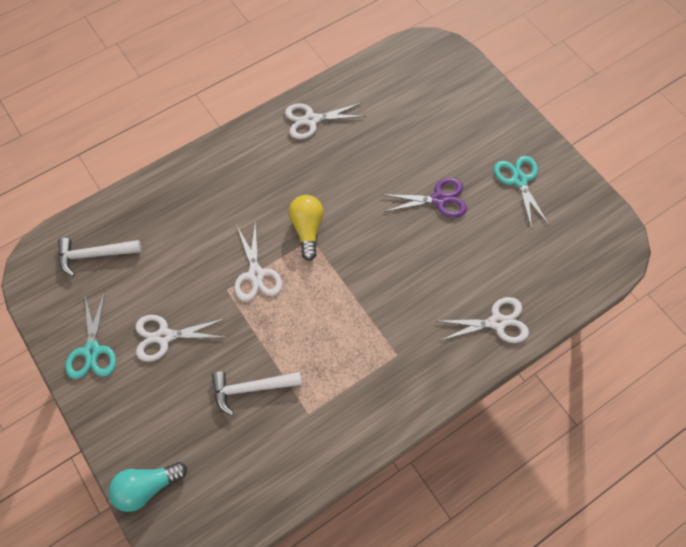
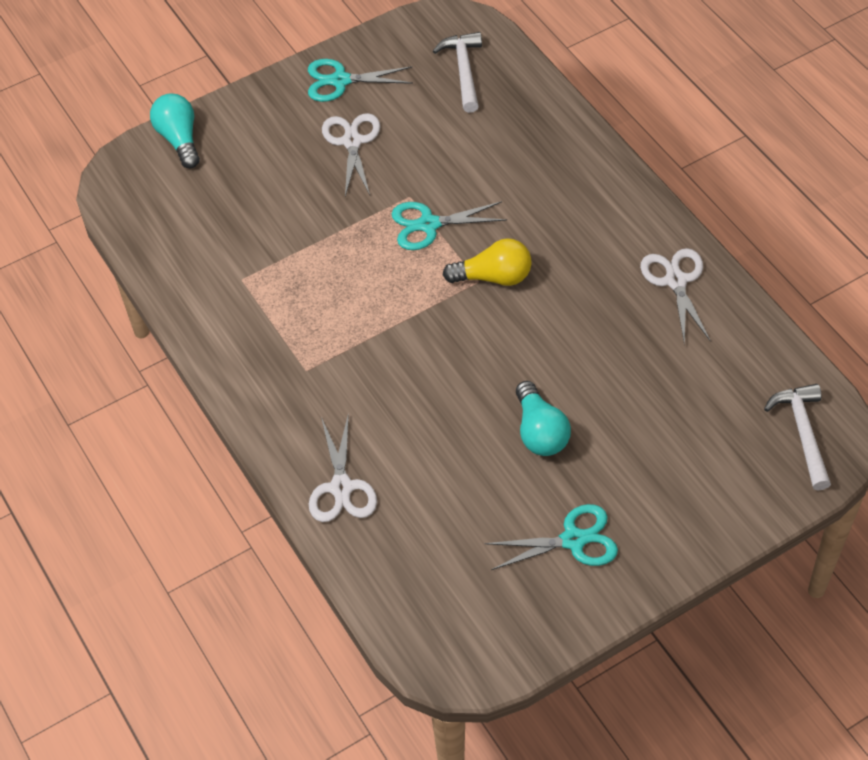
camera: 95 degrees right, 10 degrees down
(251, 388) = (279, 224): white hammer -> white hammer (803, 433)
(256, 275) = (428, 225): white scissors -> turquoise scissors
(439, 199) = (540, 431): purple scissors -> turquoise light bulb

